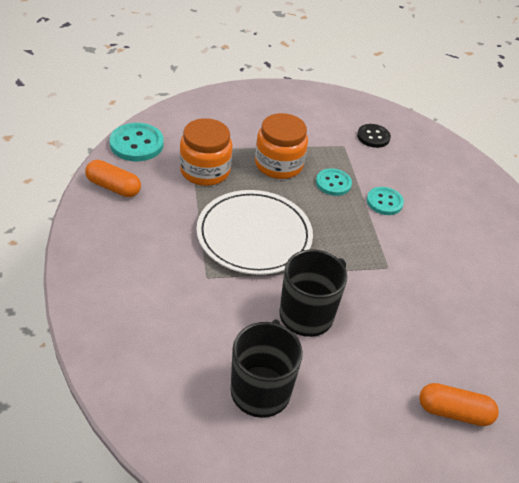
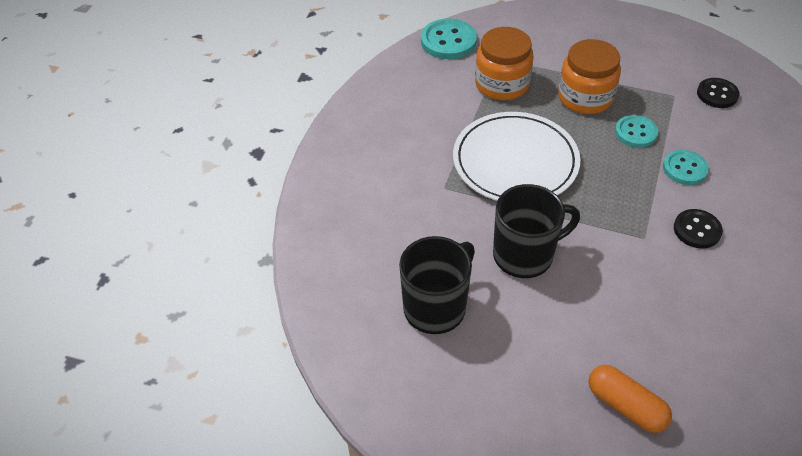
camera: 35 degrees right, 5 degrees up
(113, 187) = (403, 77): orange capsule -> none
(420, 248) = (697, 230): none -> black button

